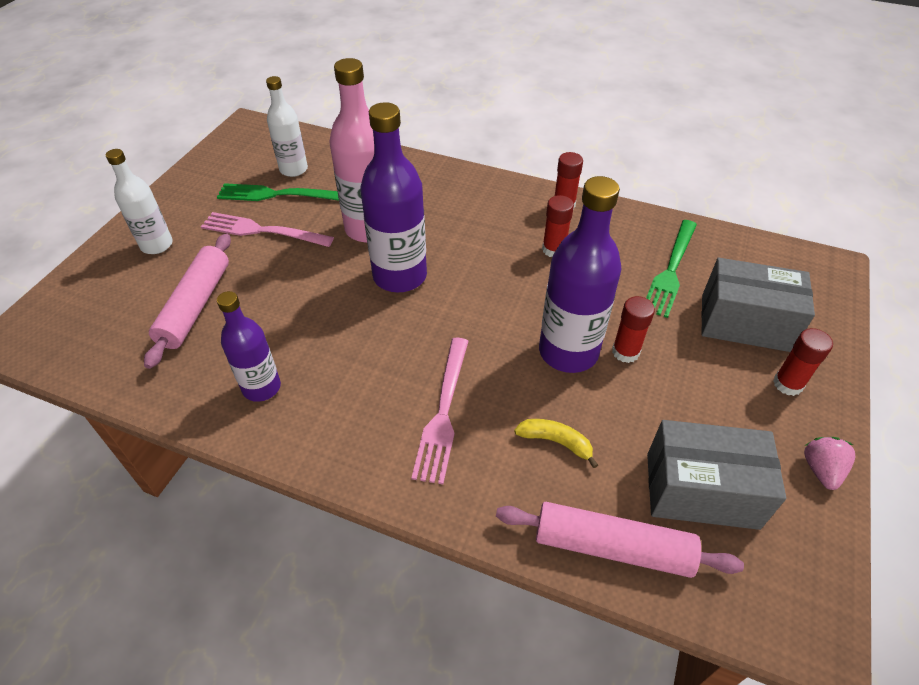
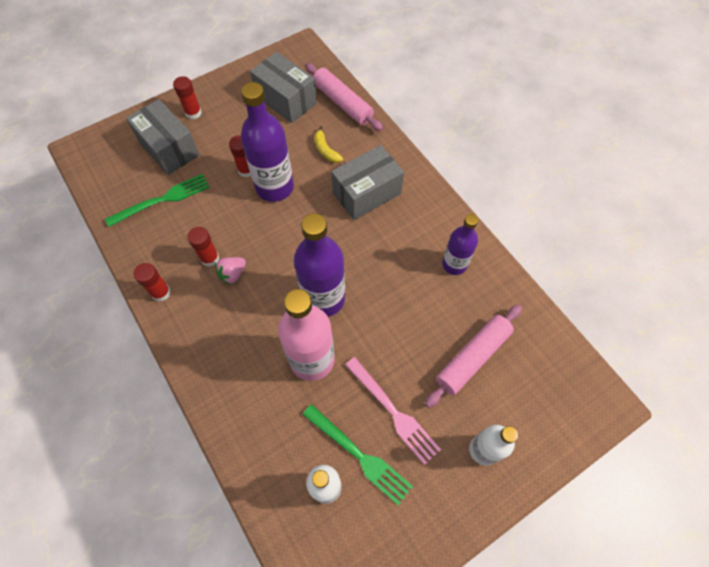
camera: 145 degrees left, 15 degrees up
(443, 413) = (366, 193): pink fork -> grey box
(821, 470) = (230, 79): pink strawberry -> pink strawberry (233, 274)

